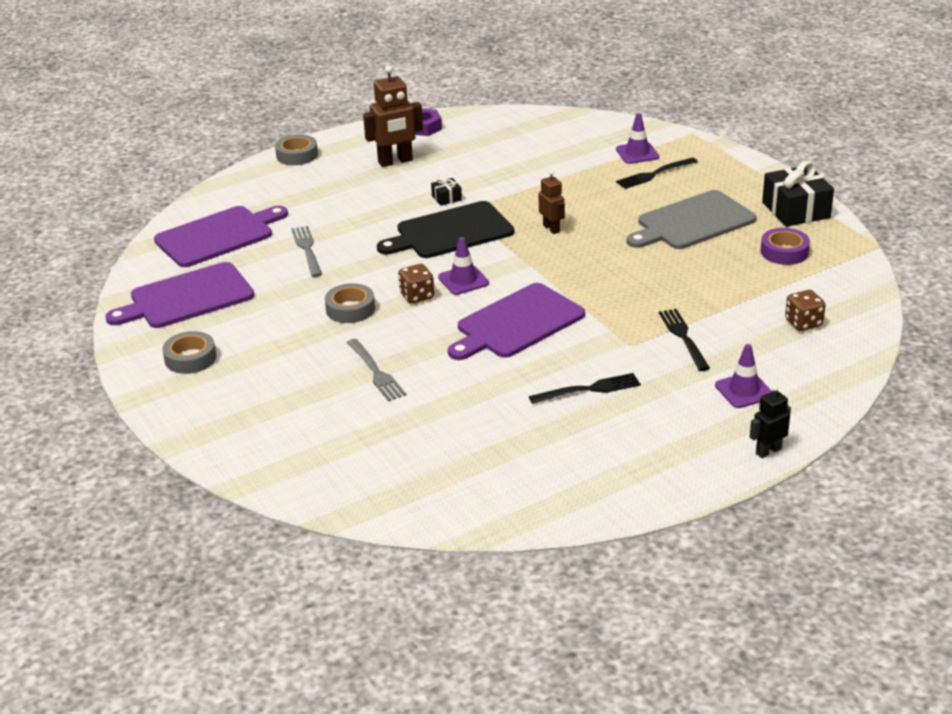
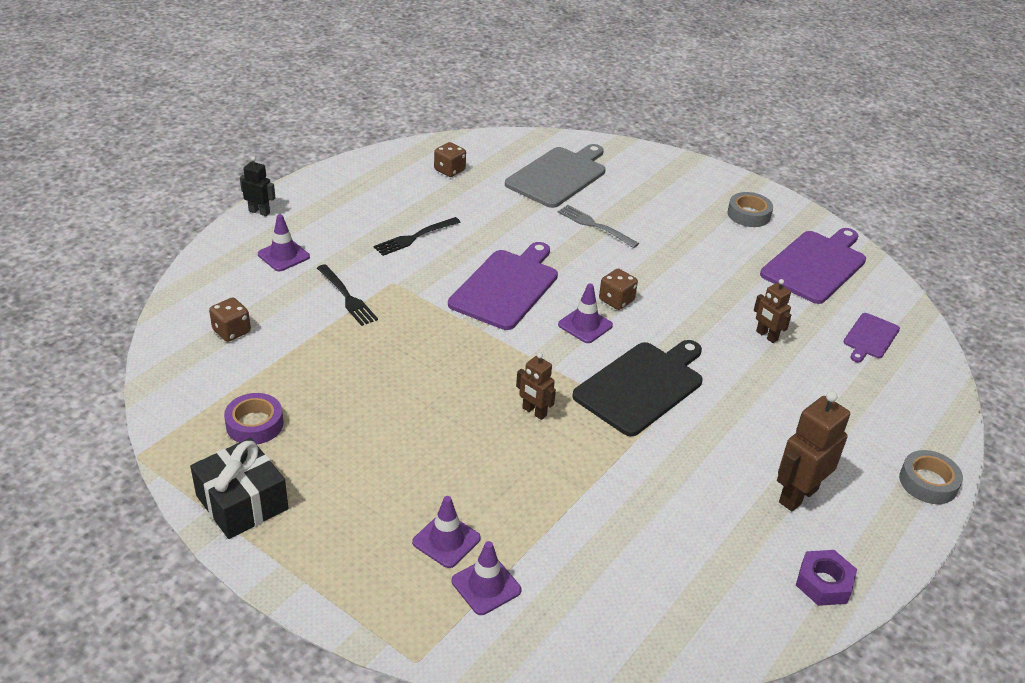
camera: 155 degrees right, 5 degrees up
(218, 236) = (870, 337): purple cutting board -> purple cutting board, size x0.53
(307, 249) = (766, 336): grey fork -> brown robot
(350, 309) = (664, 277): grey tape -> none
(446, 198) = (684, 439): black gift -> none
(504, 475) = (449, 170): none -> brown dice
(654, 174) = (446, 540): black fork -> purple traffic cone
(692, 222) = (372, 454): grey cutting board -> grey cutting board (558, 176)
(768, 451) = (259, 212): black robot -> black robot turned 105 degrees counterclockwise

